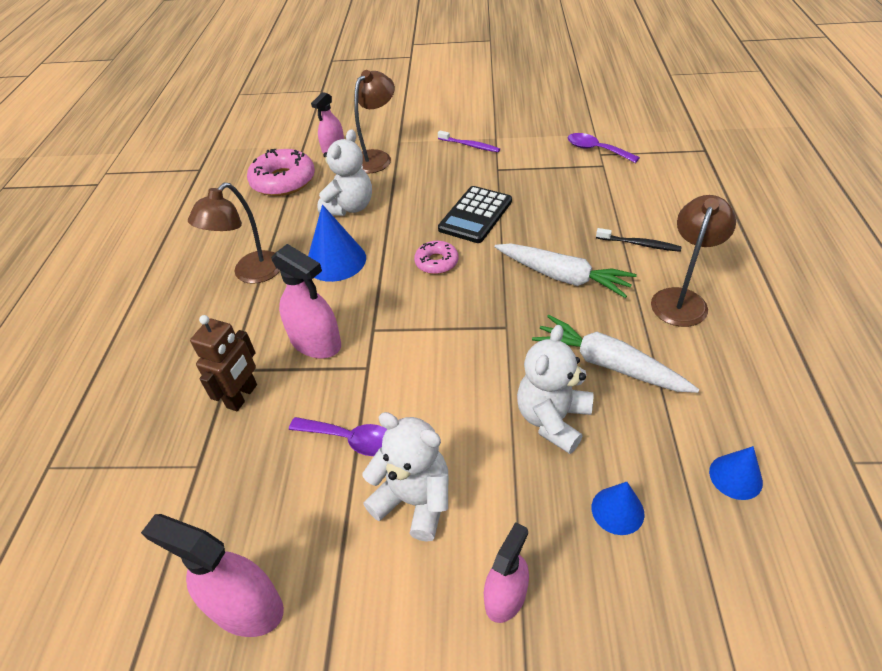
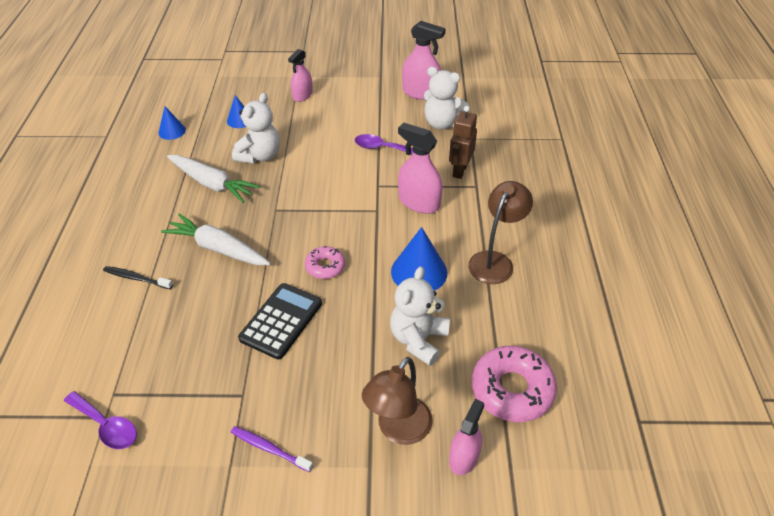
camera: 175 degrees right, 0 degrees up
(414, 500) = (344, 124): white teddy bear -> white teddy bear (442, 123)
(681, 299) = (134, 226): brown lamp -> none

